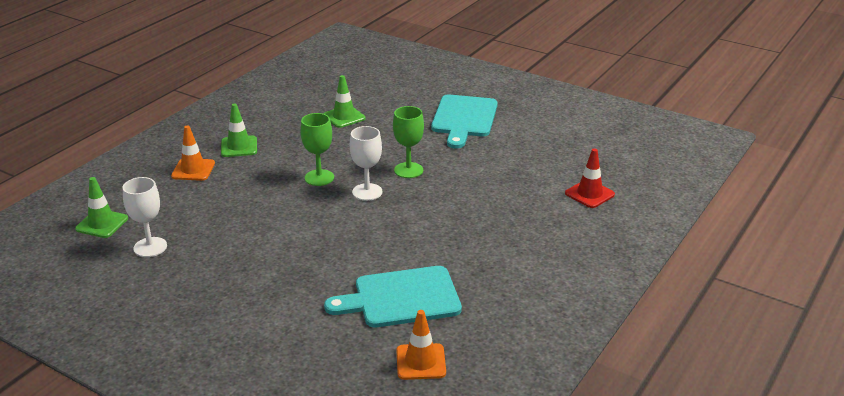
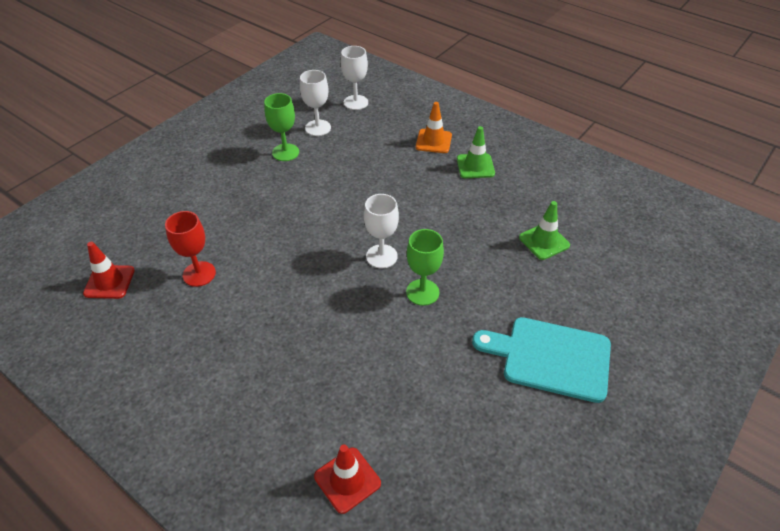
camera: 95 degrees right, 15 degrees up
(102, 224) = (356, 102): green traffic cone -> white goblet
(319, 178) = (413, 221): green goblet -> green goblet (285, 152)
(401, 298) = (199, 274): turquoise cutting board -> red goblet
(421, 362) = (109, 282): orange traffic cone -> red traffic cone

